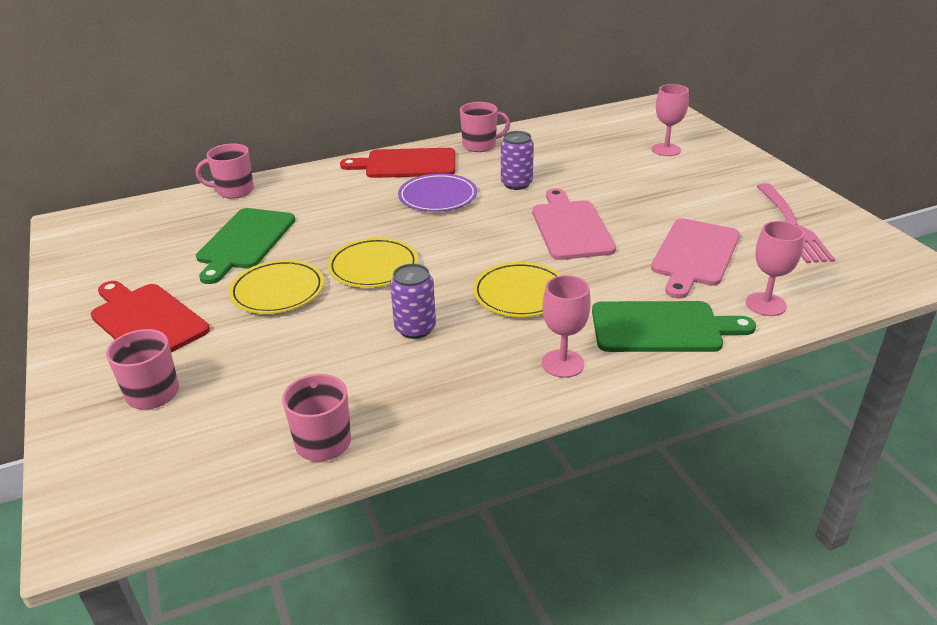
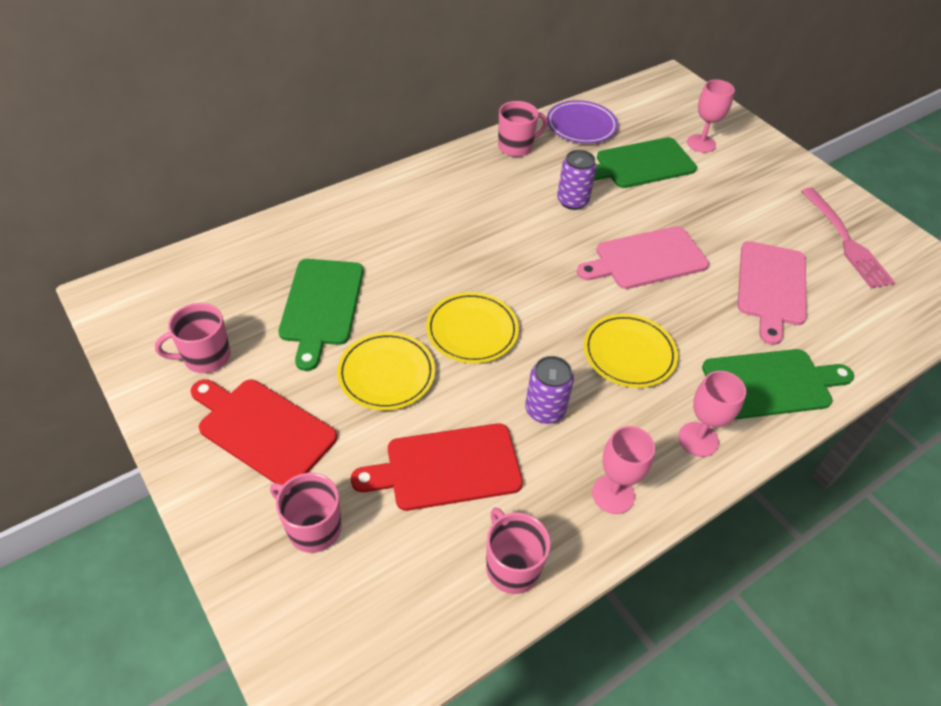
camera: 15 degrees left, 15 degrees up
(234, 191) = (278, 231): pink mug -> pink mug (206, 357)
(406, 164) = (449, 179): red cutting board -> red cutting board (446, 467)
(437, 197) = (500, 225): purple plate -> purple plate (581, 126)
(571, 227) = (646, 259): pink cutting board -> pink cutting board turned 90 degrees counterclockwise
(597, 161) = (641, 164): none -> green cutting board
(765, 304) = (851, 344): pink goblet -> pink goblet (613, 494)

